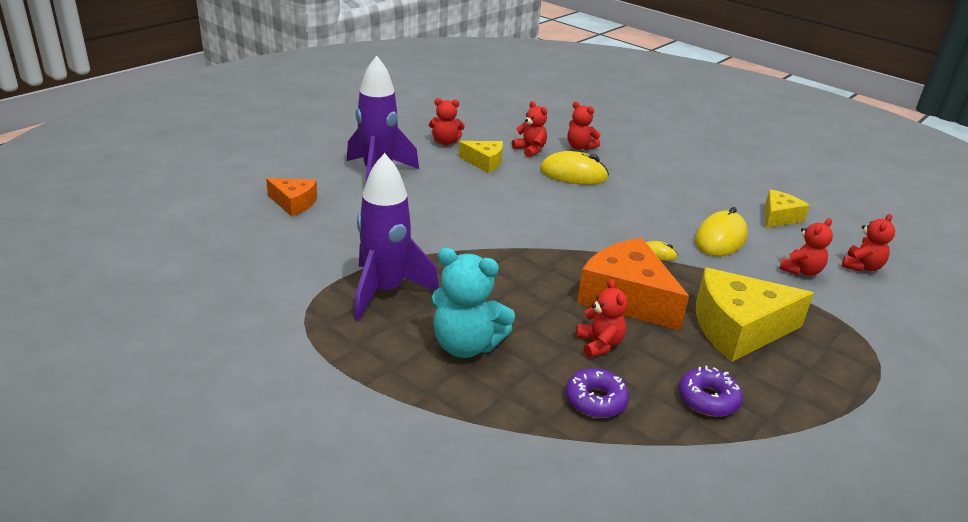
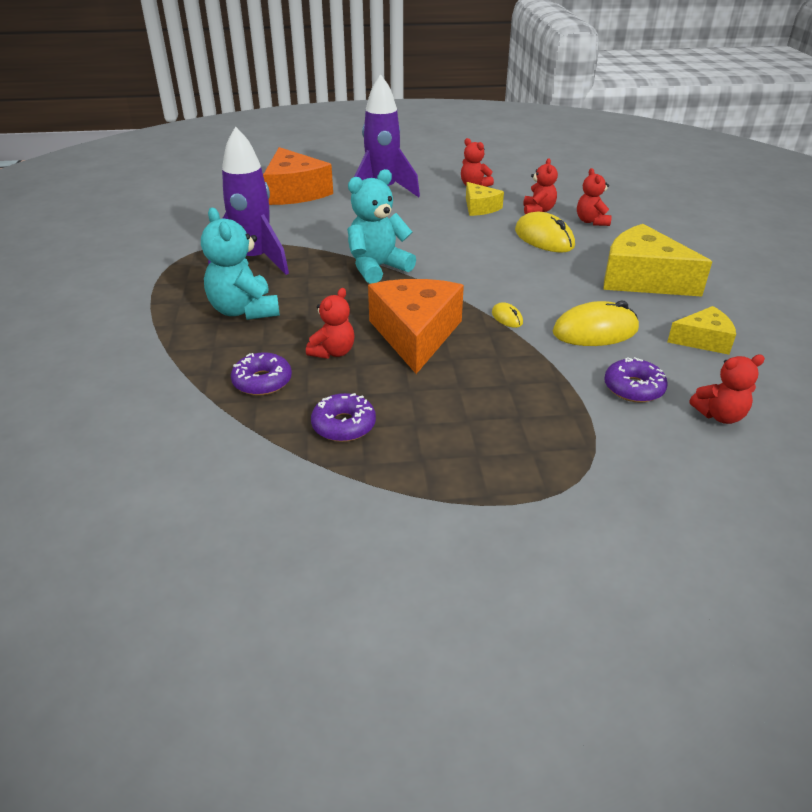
camera: 45 degrees right, 5 degrees up
(294, 203) = (294, 192): orange cheese -> orange cheese, size x1.81
(502, 252) = (377, 268): none -> turquoise teddy bear
(738, 328) = (470, 397): yellow cheese -> yellow cheese (642, 279)
(801, 271) = (633, 388): red teddy bear -> purple donut

